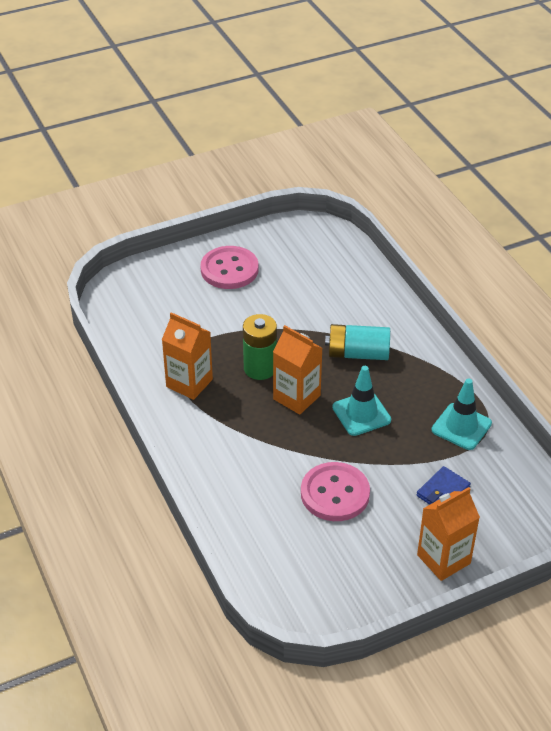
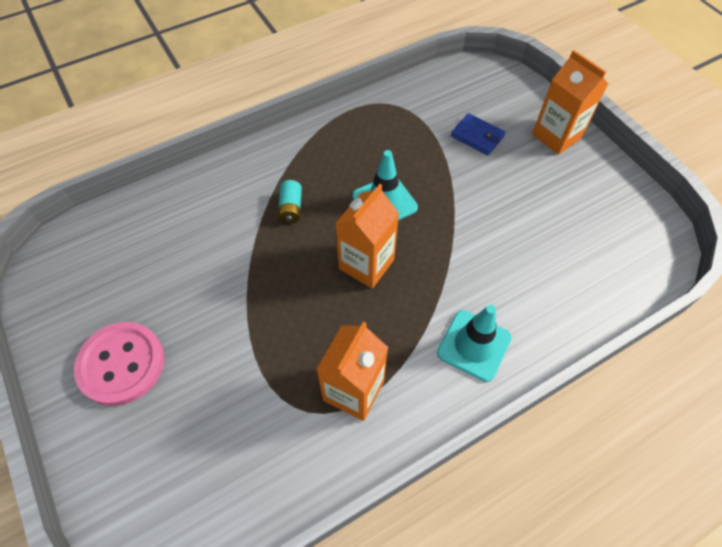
camera: 95 degrees left, 15 degrees up
(260, 368) = (320, 307): green battery -> none
(335, 493) = (501, 221): pink button -> none
(357, 353) = (291, 208): turquoise battery -> turquoise battery, size x0.56
(461, 427) = (391, 122): turquoise traffic cone -> turquoise traffic cone (474, 345)

